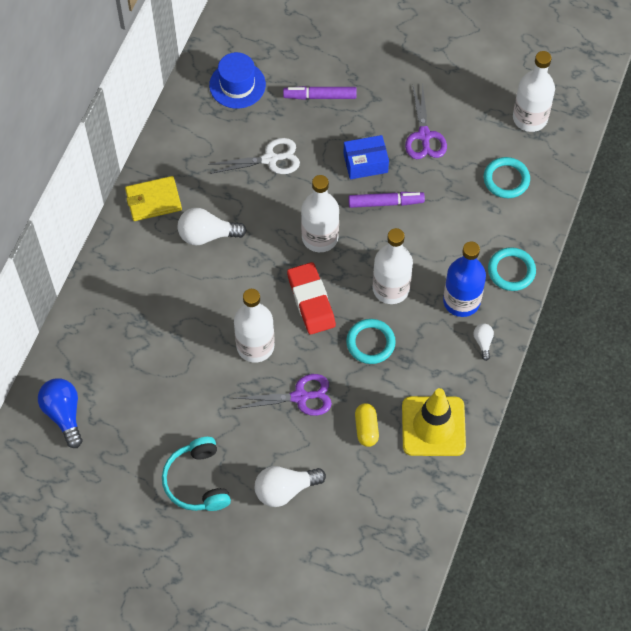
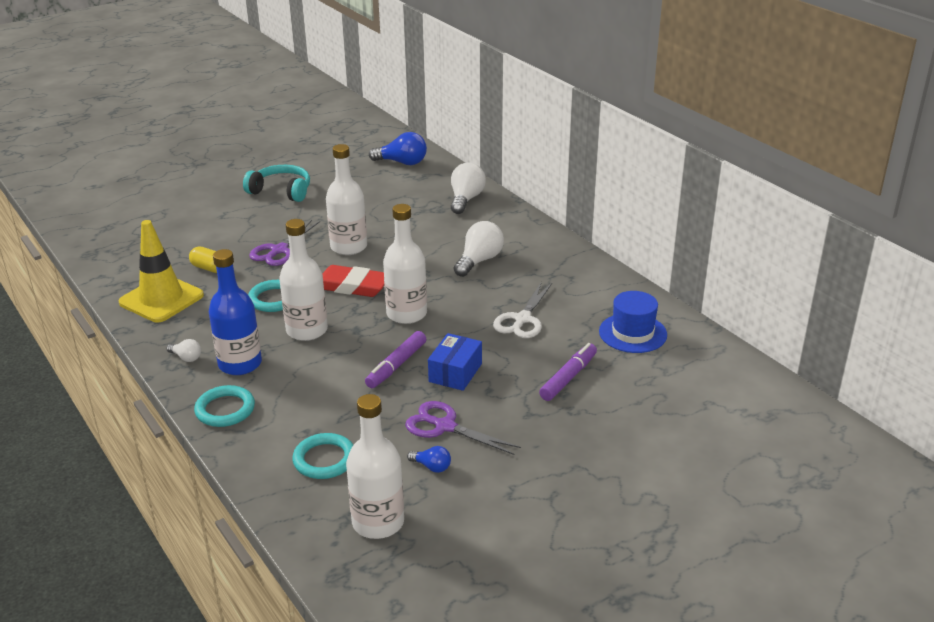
camera: 125 degrees right, 30 degrees down
(153, 200) = (544, 248): yellow wallet -> none
(285, 490) = (221, 219): white light bulb -> white light bulb (466, 199)
(465, 120) = (431, 467): none -> blue light bulb

